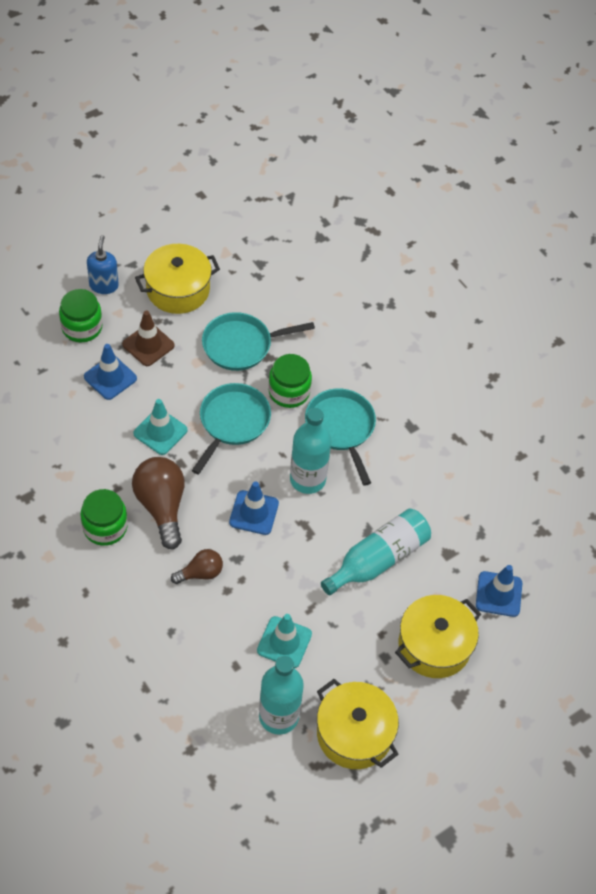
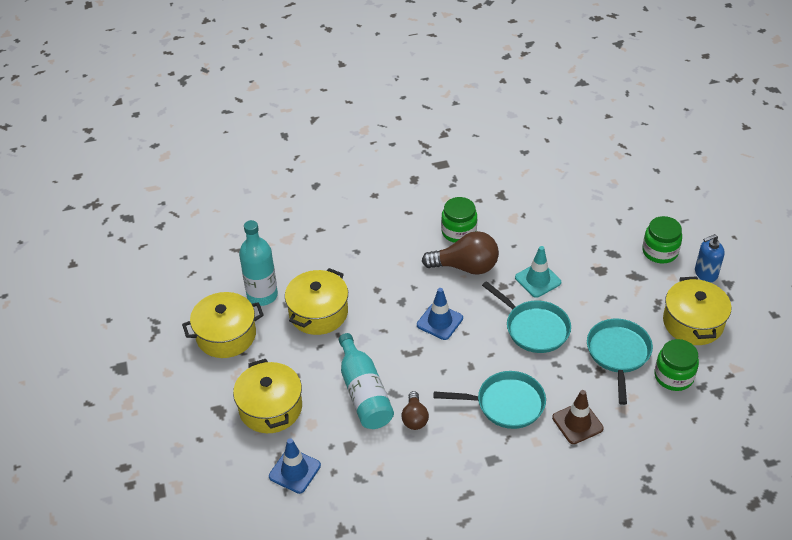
camera: 115 degrees right, 10 degrees down
(104, 285) = (705, 273): blue soap dispenser -> blue soap dispenser turned 135 degrees clockwise
(110, 378) = (601, 260): blue traffic cone -> none
(148, 345) = (632, 290): brown traffic cone -> brown traffic cone (577, 423)
(200, 573) = (398, 277): brown light bulb -> brown light bulb (414, 418)
(284, 642) = (318, 313): turquoise traffic cone -> yellow pot
(289, 392) = (556, 376): green jar -> green jar (673, 376)
(307, 479) = (460, 365): turquoise bottle -> none

